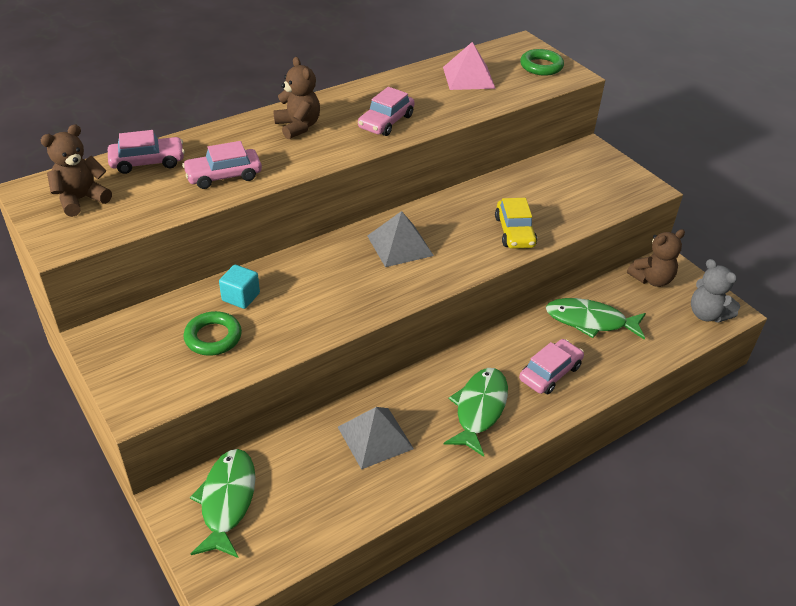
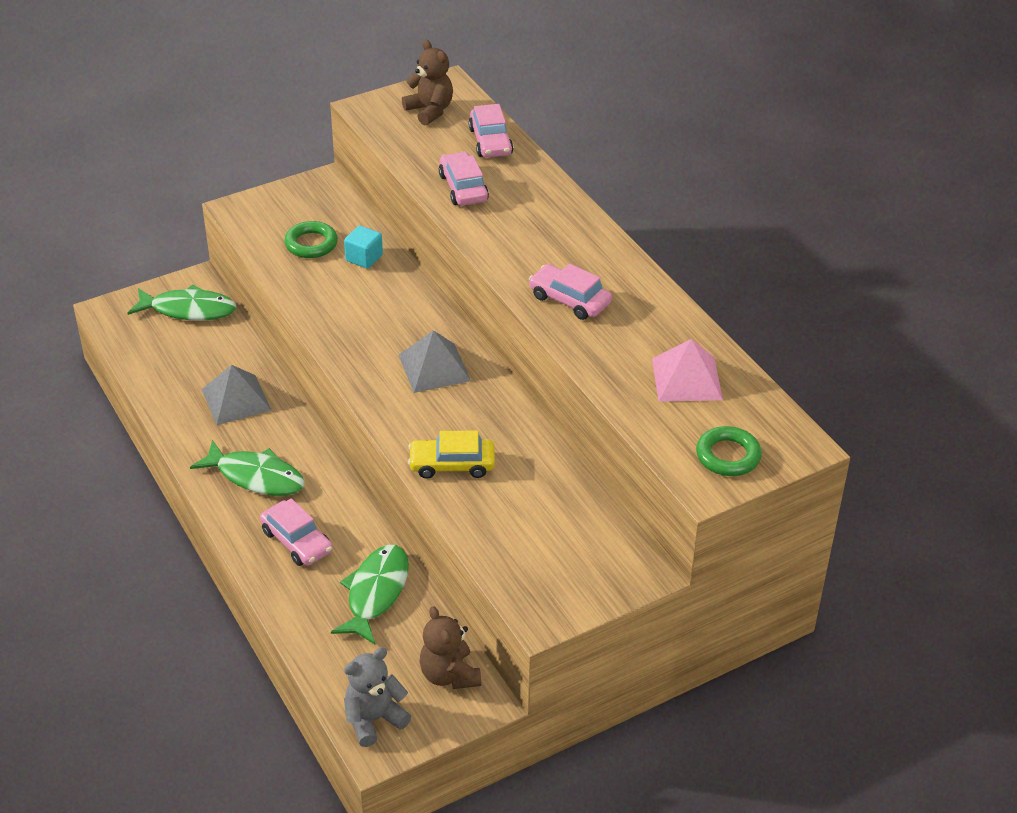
camera: 95 degrees right, 0 degrees up
(298, 127) = (557, 234): brown teddy bear -> none

